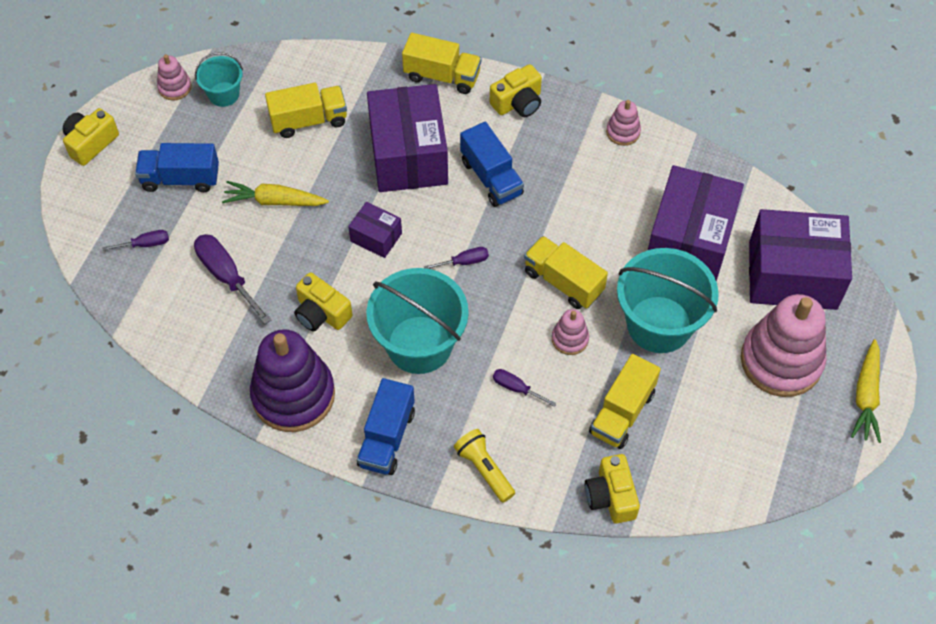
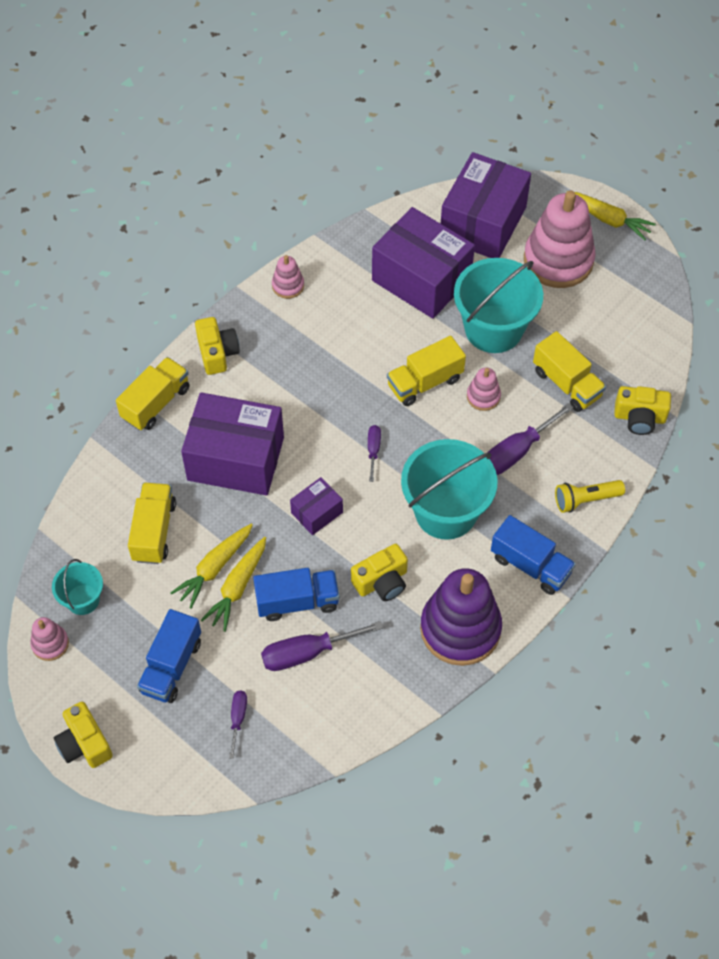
camera: 70 degrees left, 0 degrees up
(288, 177) = (214, 568): none -> yellow carrot
(491, 177) = (291, 400): blue truck -> blue truck (297, 601)
(516, 388) = (516, 451): purple screwdriver -> purple screwdriver, size x1.82

